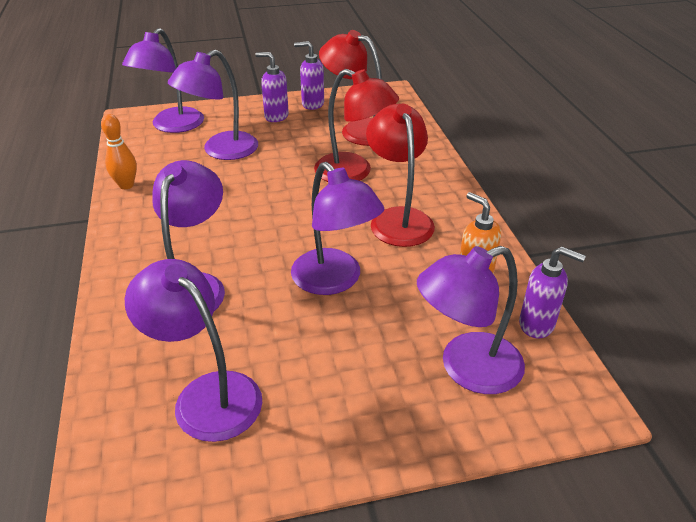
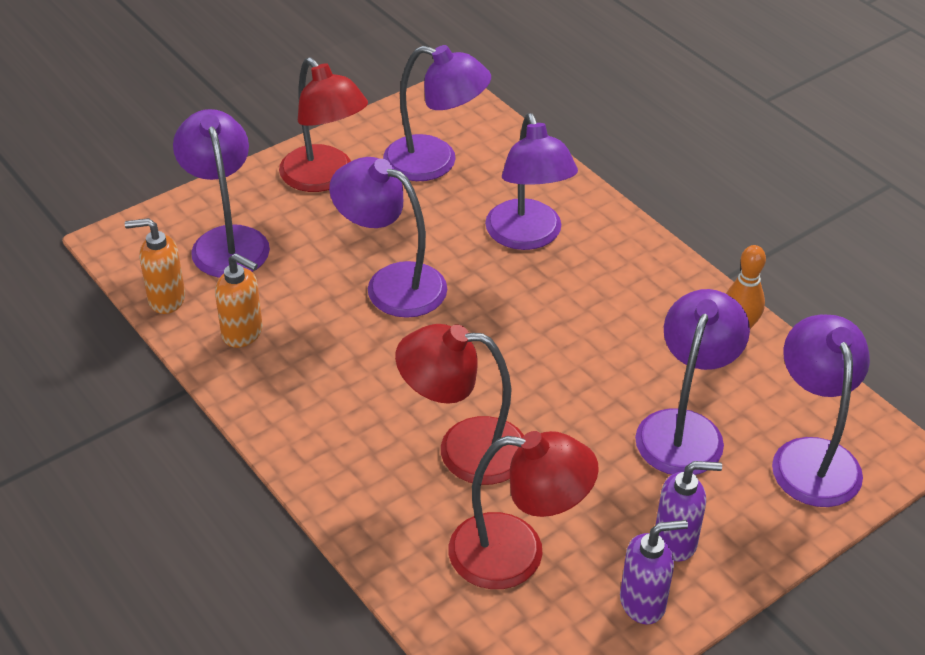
camera: 155 degrees right, 5 degrees up
(398, 218) = (361, 386): red lamp -> red lamp (325, 178)
(466, 368) = (227, 241): purple lamp -> purple lamp turned 60 degrees counterclockwise
(537, 325) = (166, 299): purple soap dispenser -> orange soap dispenser

